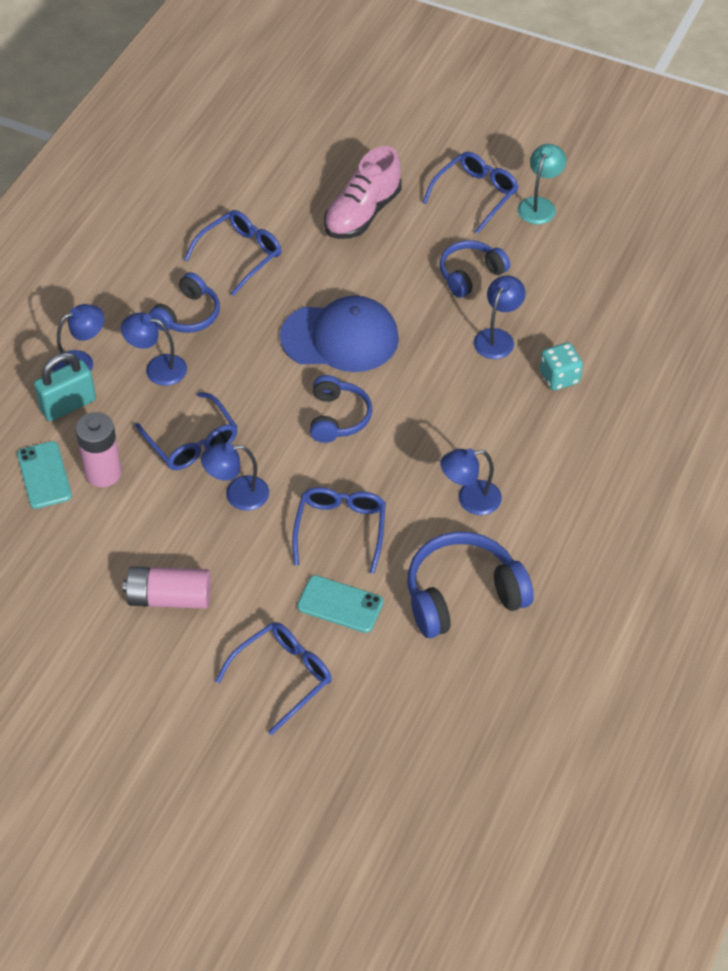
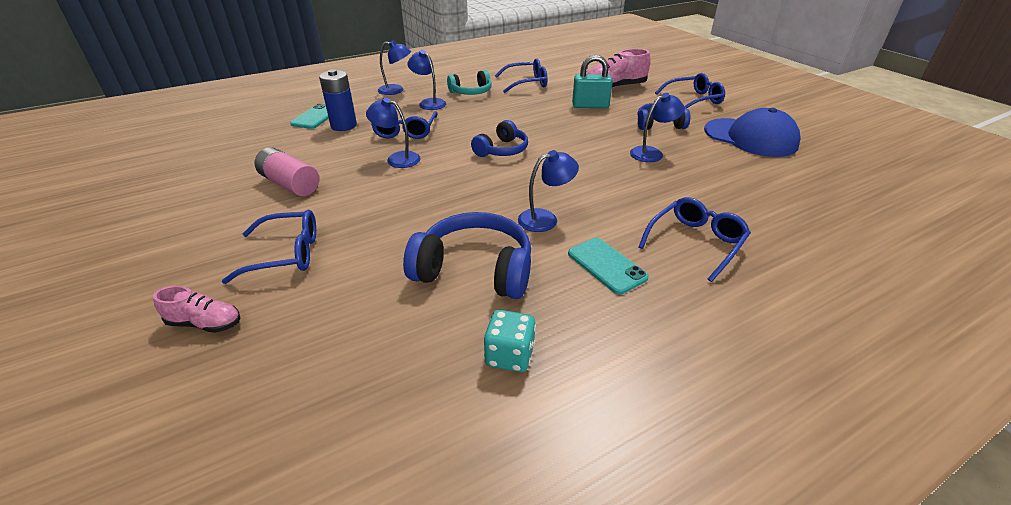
camera: 35 degrees right, 15 degrees down
(68, 405) = (367, 100): turquoise padlock -> turquoise padlock (590, 106)
(103, 472) = (344, 126): pink battery -> blue battery
(188, 315) = (471, 92): blue headphones -> turquoise headphones
(306, 772) = (205, 323): none -> pink shoe
(340, 338) = (545, 122): blue cap -> blue cap (750, 137)
(340, 529) = (435, 197): blue glasses -> blue glasses (695, 242)
(340, 604) = (381, 233): turquoise phone -> turquoise phone (606, 265)
(470, 500) = (545, 218): blue lamp -> blue lamp turned 135 degrees clockwise
(539, 205) = (736, 113): turquoise lamp -> none
(559, 377) = (683, 184): turquoise dice -> turquoise dice (509, 355)

